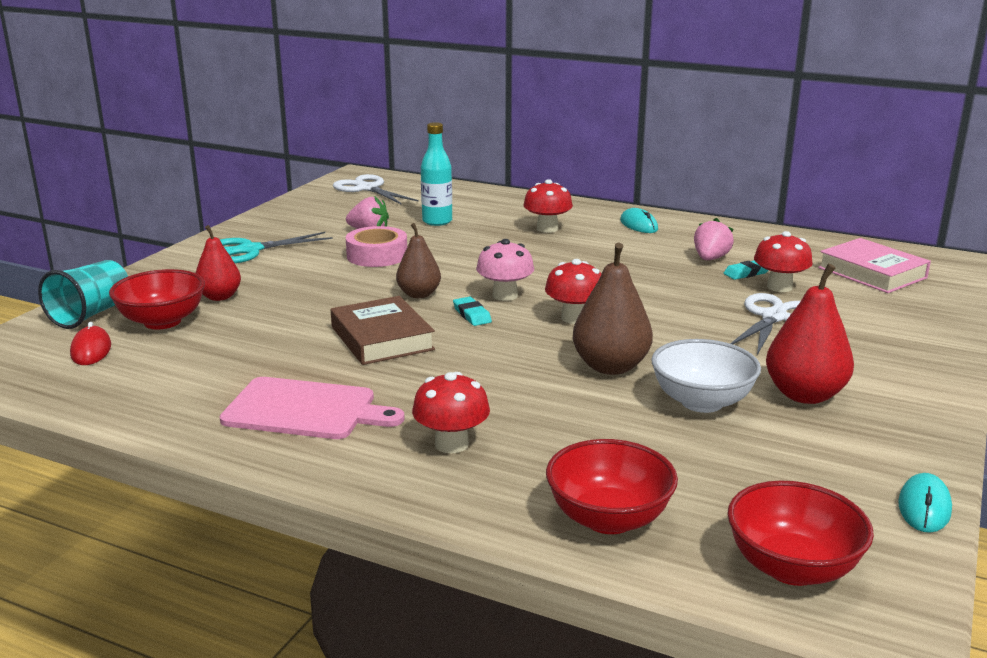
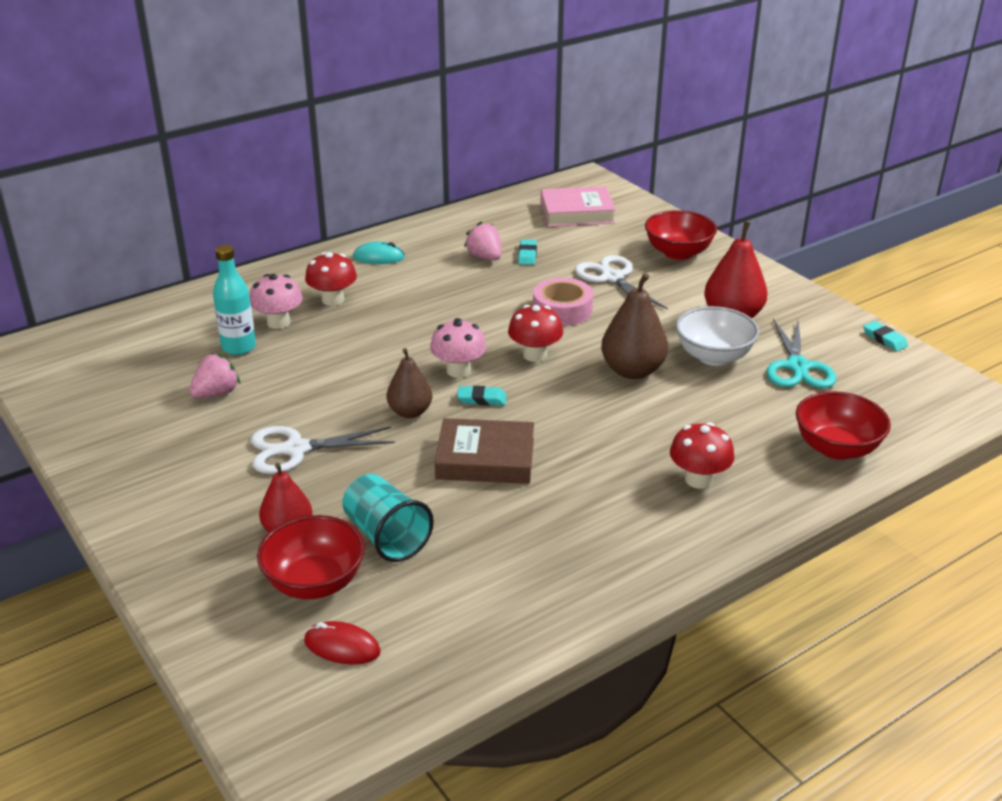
camera: 60 degrees left, 10 degrees up
(91, 314) = (240, 632): turquoise cup -> turquoise cup (386, 536)
(250, 250) = (175, 481): turquoise scissors -> turquoise scissors (797, 367)
(305, 410) = (589, 536): pink cutting board -> none
(367, 188) = (79, 357): white scissors -> white scissors (296, 449)
(377, 255) = (288, 407): pink tape -> pink tape (562, 310)
(488, 222) = (278, 322): none -> pink mushroom
(779, 287) = (565, 254): red mushroom -> none
(792, 567) = (920, 406): red bowl -> red bowl (678, 253)
(924, 507) = (884, 339): turquoise mouse -> turquoise eraser

